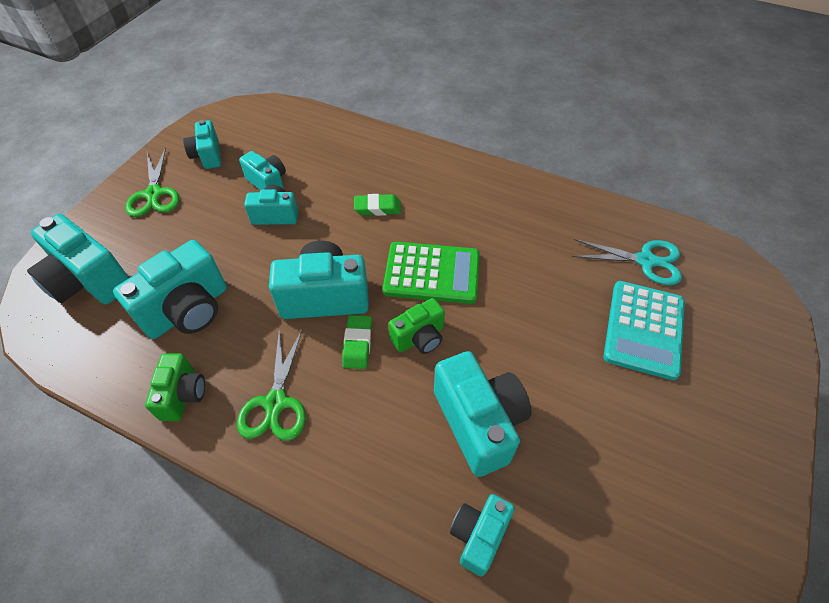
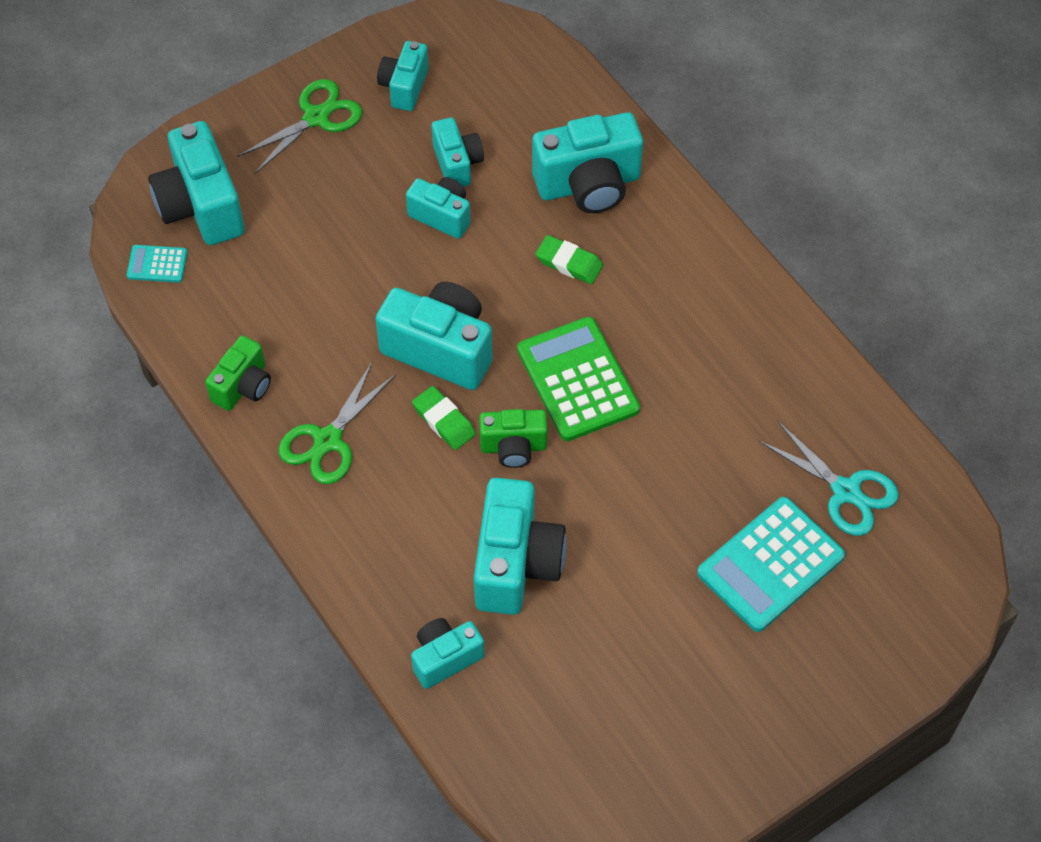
camera: 30 degrees right, 5 degrees up
(68, 336) = (157, 264): none -> turquoise calculator
(154, 194) = (316, 117): green scissors -> green scissors turned 150 degrees counterclockwise
(188, 310) = (288, 293): turquoise camera -> turquoise camera (588, 184)
(357, 344) = (444, 421): green eraser -> green eraser turned 75 degrees counterclockwise
(432, 273) = (577, 380): green calculator -> green calculator turned 150 degrees counterclockwise

